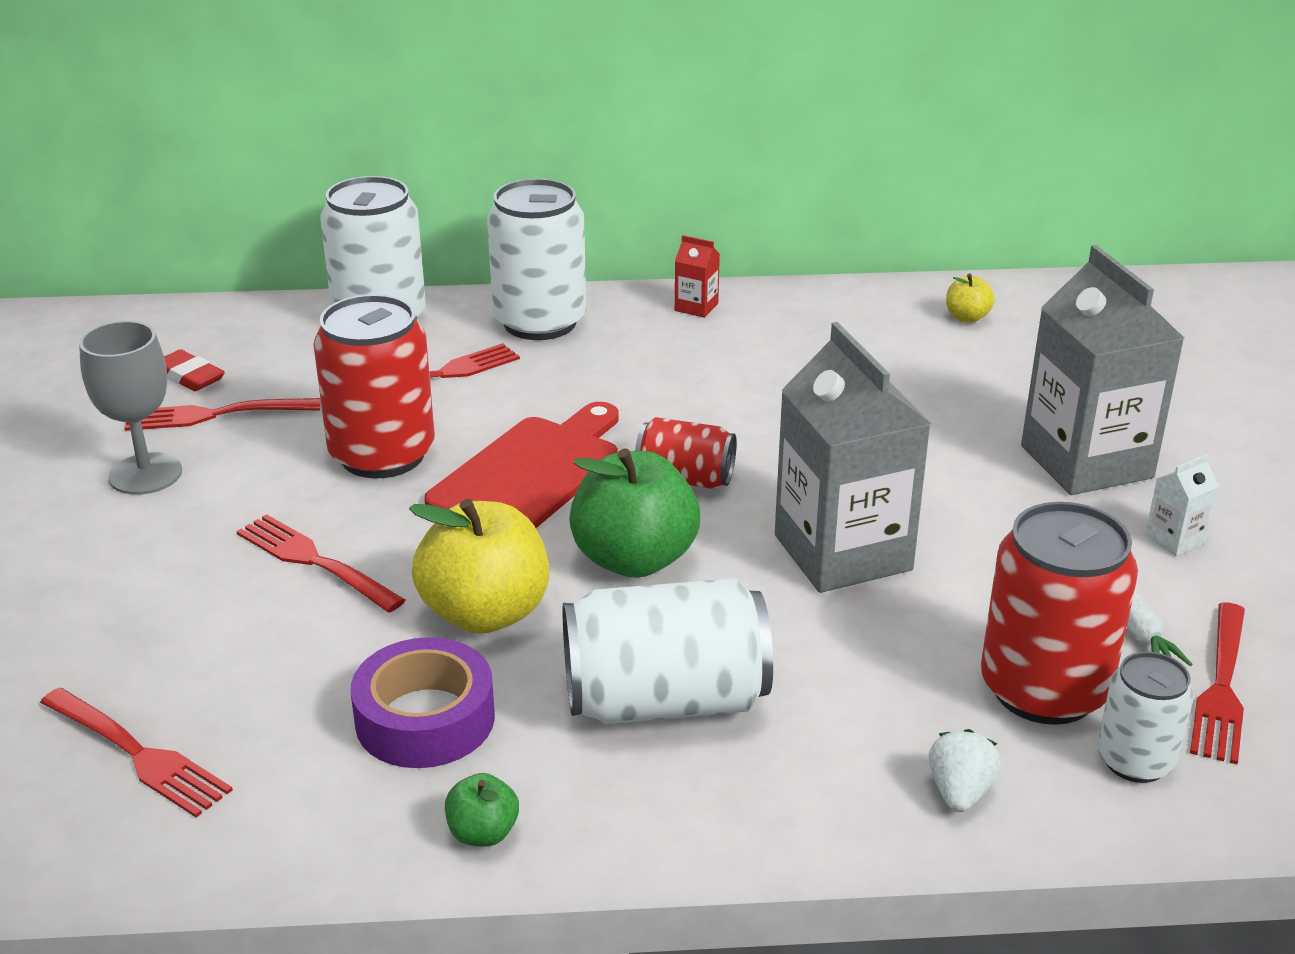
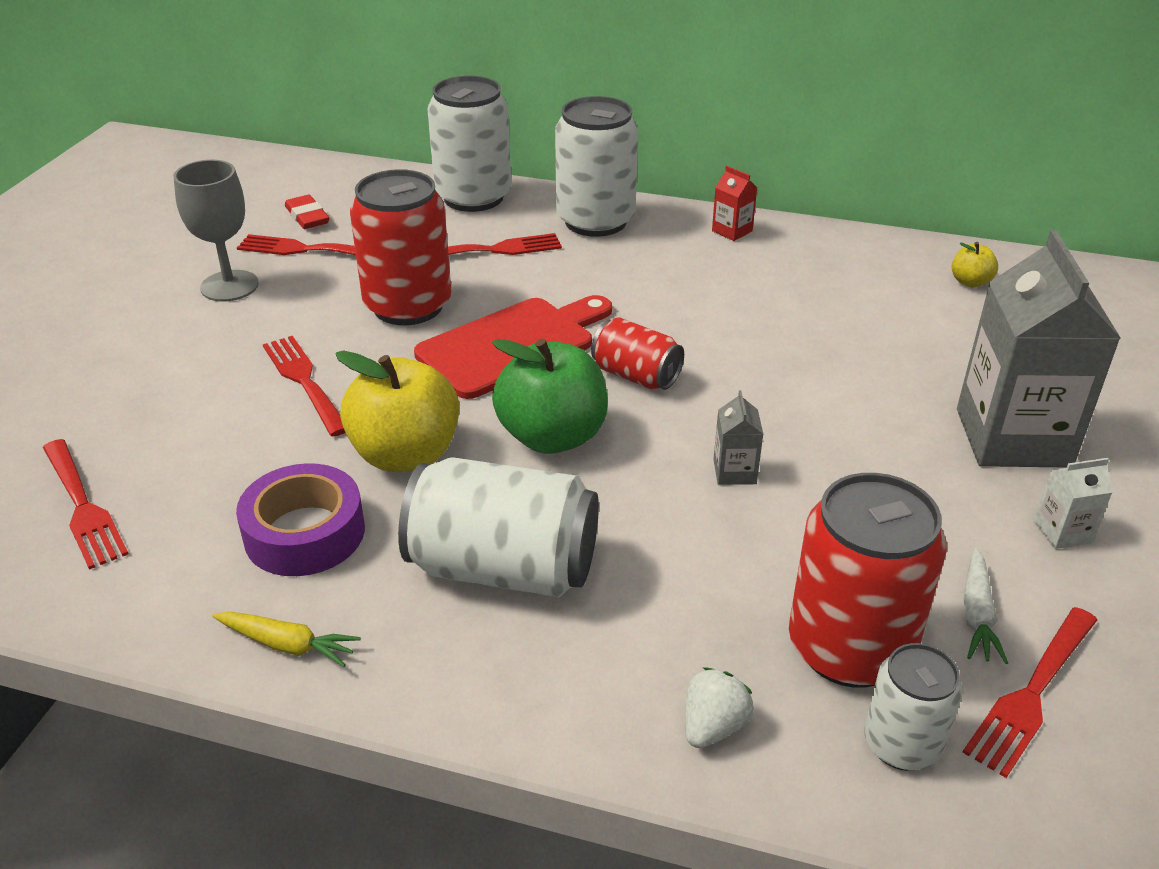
camera: 20 degrees right, 5 degrees up
(483, 833) = (287, 645): green apple -> yellow carrot
(842, 552) = (734, 472): grey carton -> grey carton, size x0.41

